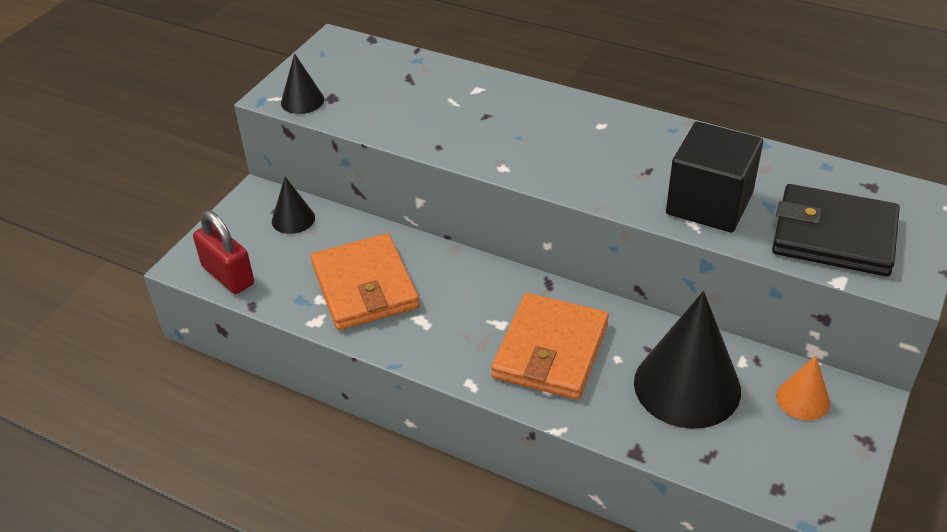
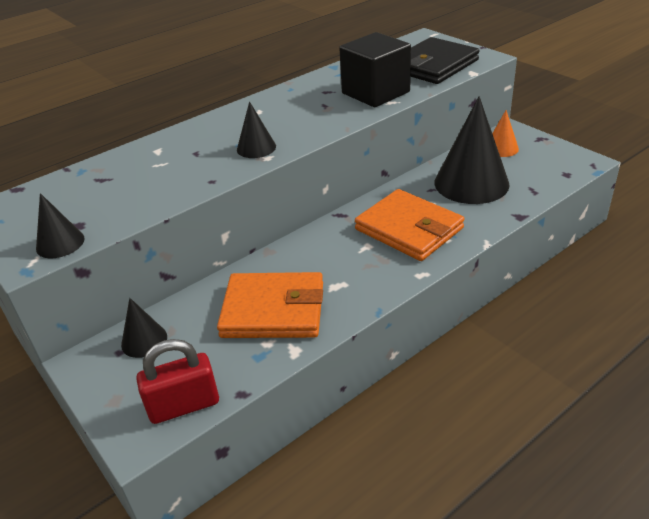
camera: 65 degrees left, 5 degrees down
(517, 152) = (256, 148): none -> black cone

